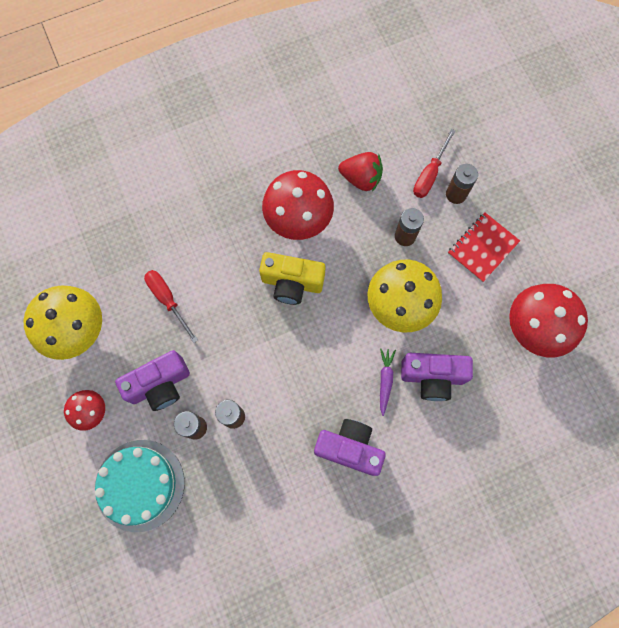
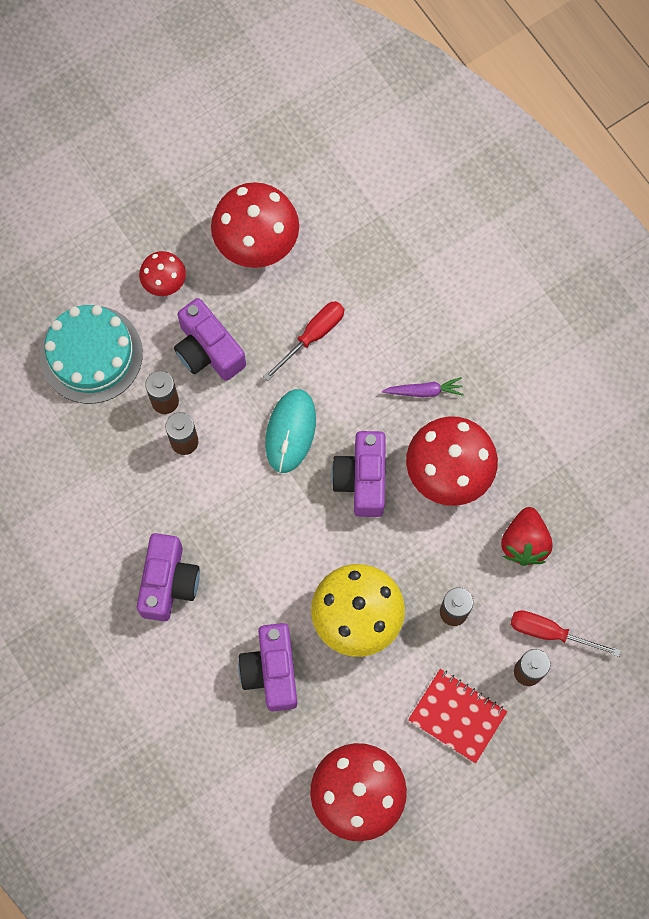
camera: 80 degrees right, 0 degrees up
(78, 331) = (256, 243): yellow mushroom -> red mushroom
(242, 330) = (290, 431): none -> turquoise mouse
(292, 283) = (362, 479): yellow camera -> purple camera
(385, 380) = (257, 613): purple carrot -> purple carrot (424, 391)

